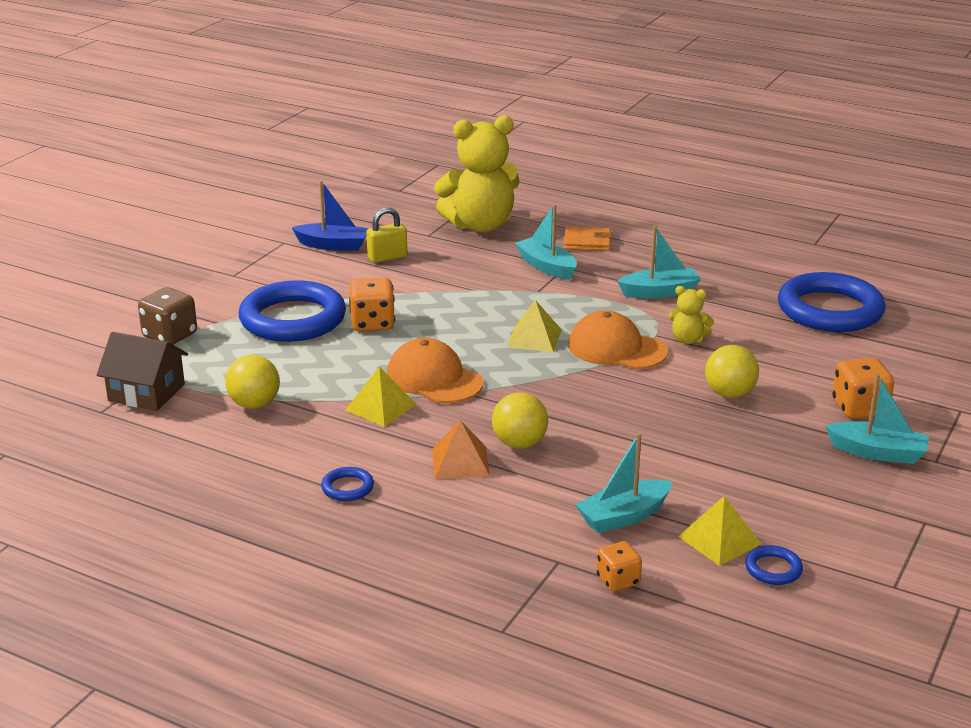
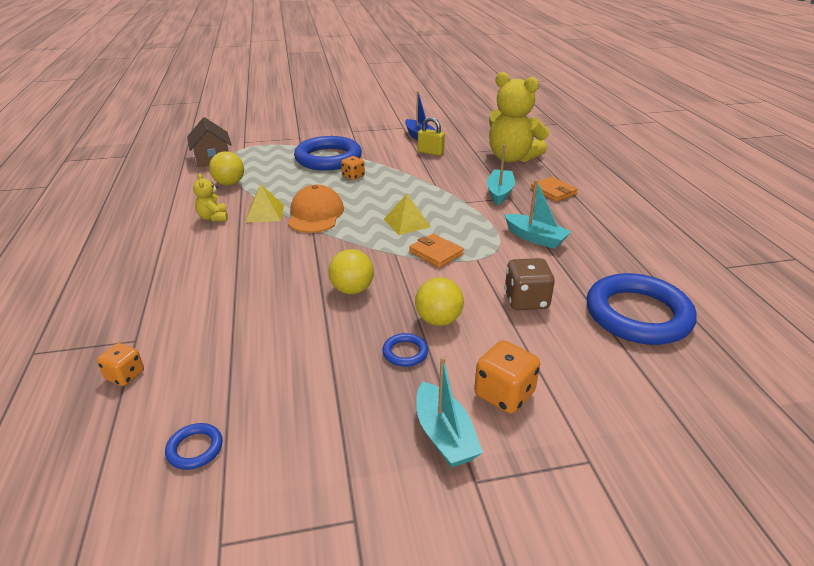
camera: 50 degrees right, 5 degrees up
(170, 336) = (273, 142): brown dice -> brown dice (526, 301)
(347, 488) = (166, 238): blue ring -> blue ring (405, 352)
(372, 323) = (353, 176): orange dice -> orange dice, size x0.64
(460, 462) = (228, 259): orange pyramid -> none
(519, 444) = (271, 268): yellow ball -> yellow ball (352, 290)
(616, 348) = (436, 253): orange cap -> orange wallet
(623, 516) = (215, 343): turquoise boat -> none
(688, 339) = (489, 273): yellow teddy bear -> yellow teddy bear (213, 218)
(719, 540) = (218, 401): yellow pyramid -> none

